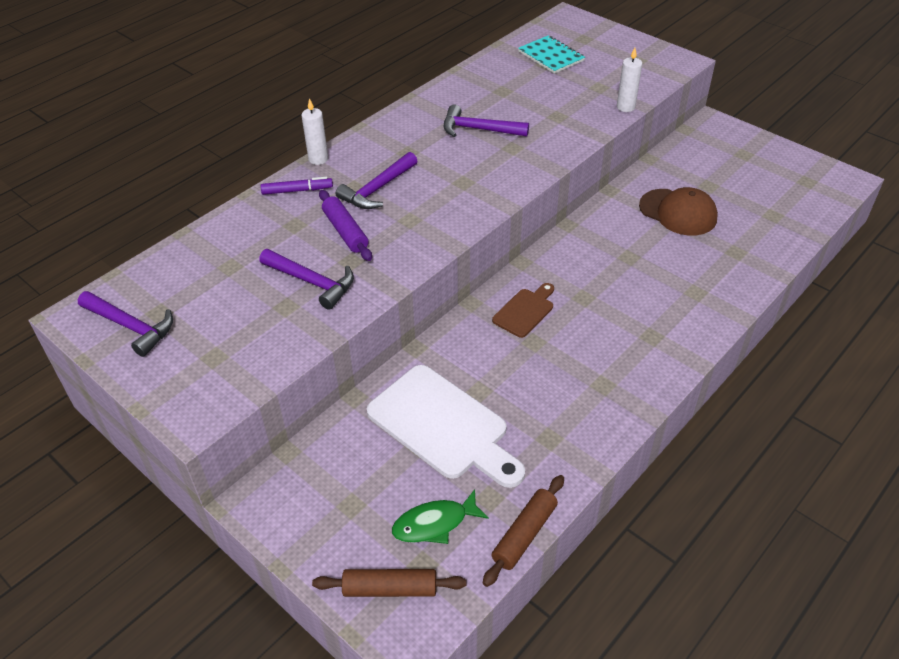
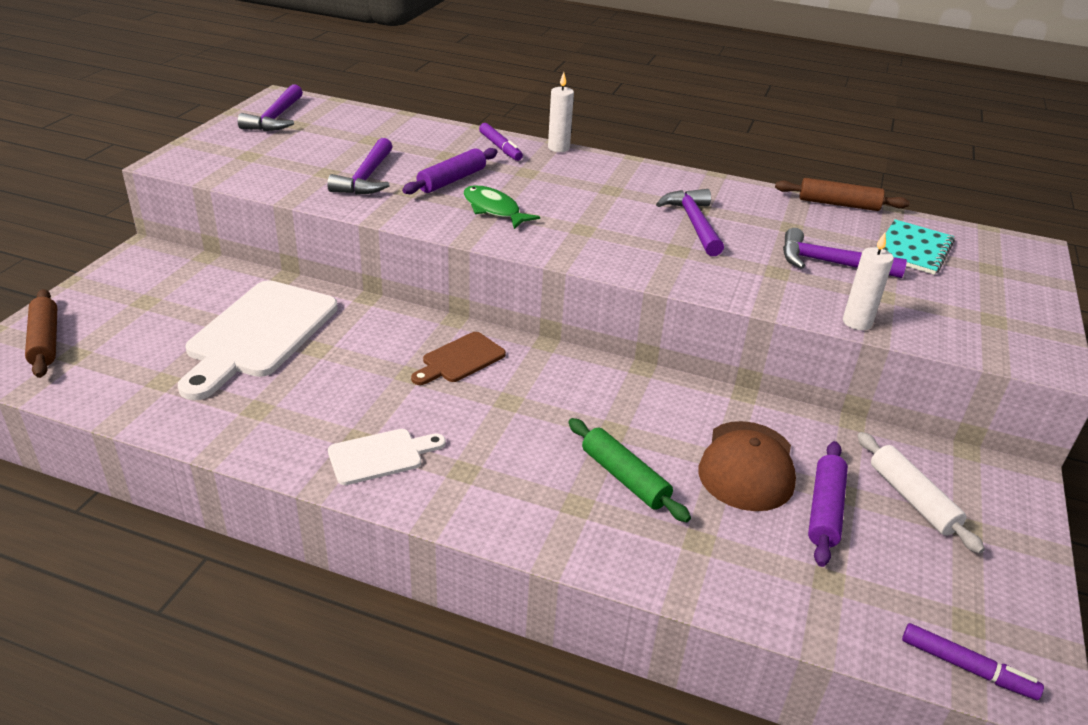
camera: 65 degrees right, 10 degrees down
(378, 189) = (532, 184): purple hammer -> purple hammer (830, 263)
(434, 523) = (125, 352): green fish -> green fish (493, 209)
(524, 535) = (113, 413): brown rolling pin -> brown rolling pin (838, 204)
(525, 311) = (460, 359): brown cutting board -> brown cutting board turned 120 degrees clockwise
(625, 375) = (381, 456): none -> white cutting board
(676, 265) = (624, 478): none -> green rolling pin
(719, 163) = (912, 499): none -> white rolling pin
(721, 197) = (824, 510): none -> purple rolling pin
(835, 194) = (967, 668): none -> purple marker

